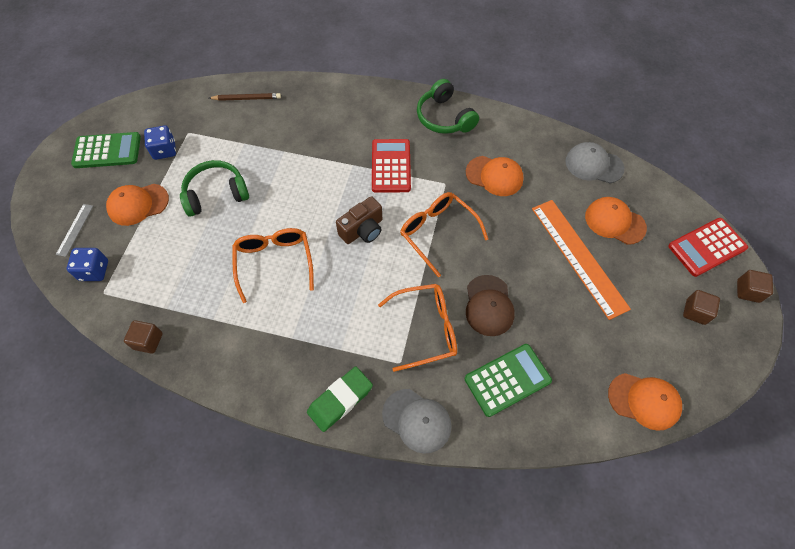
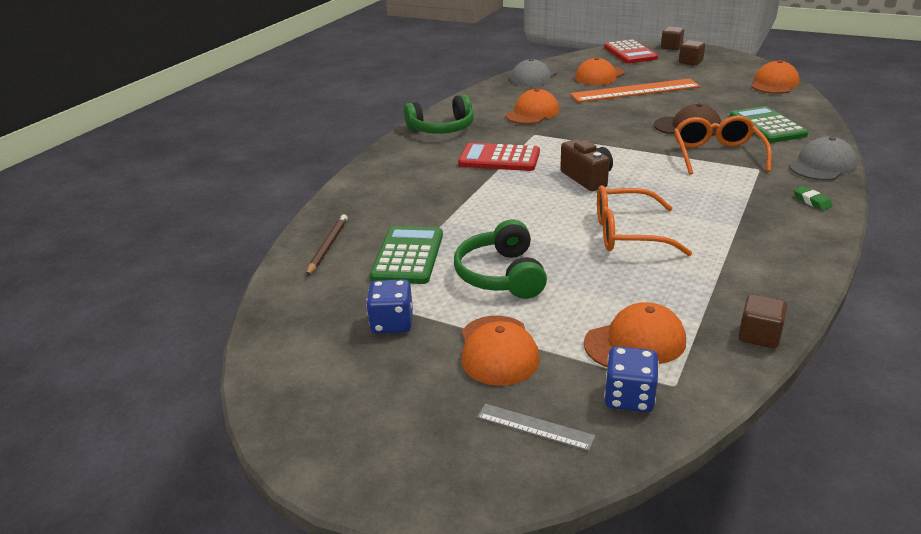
camera: 75 degrees left, 30 degrees down
(107, 151) = (359, 390): green calculator -> green calculator (408, 256)
(143, 272) = (635, 342): none -> orange cap
(340, 400) = (811, 201): green eraser -> green eraser, size x0.49
(438, 233) = (598, 142): orange glasses -> none

